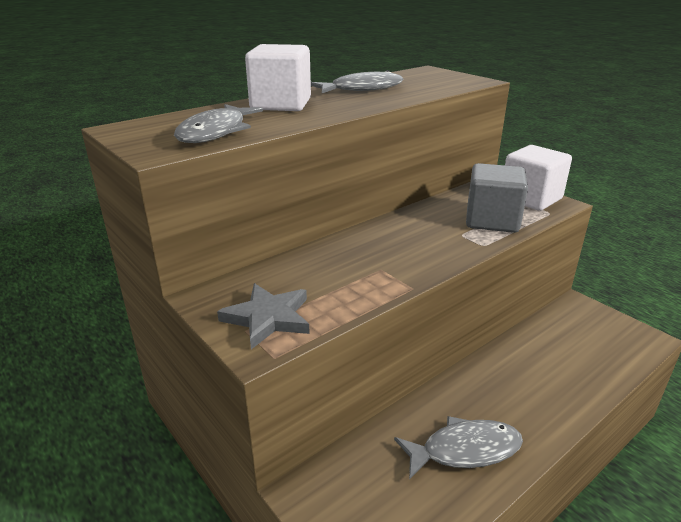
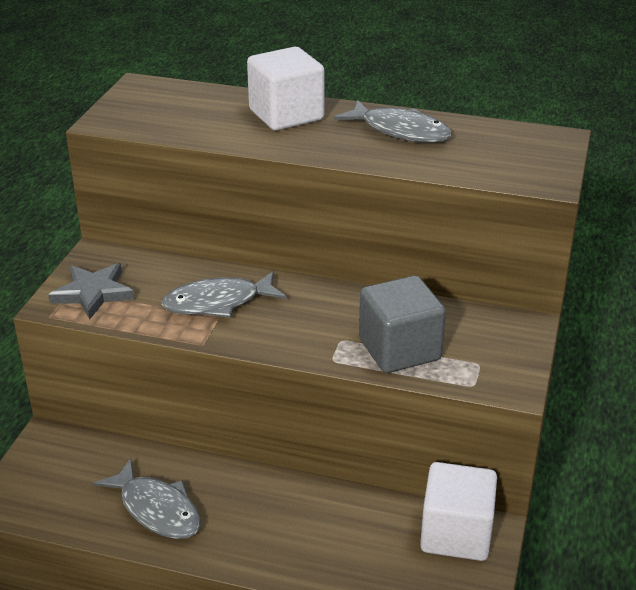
camera: 55 degrees right, 5 degrees up
(216, 132) = (172, 122): grey fish -> grey fish (218, 303)
(531, 199) = (498, 361): white cube -> white cube (456, 534)

